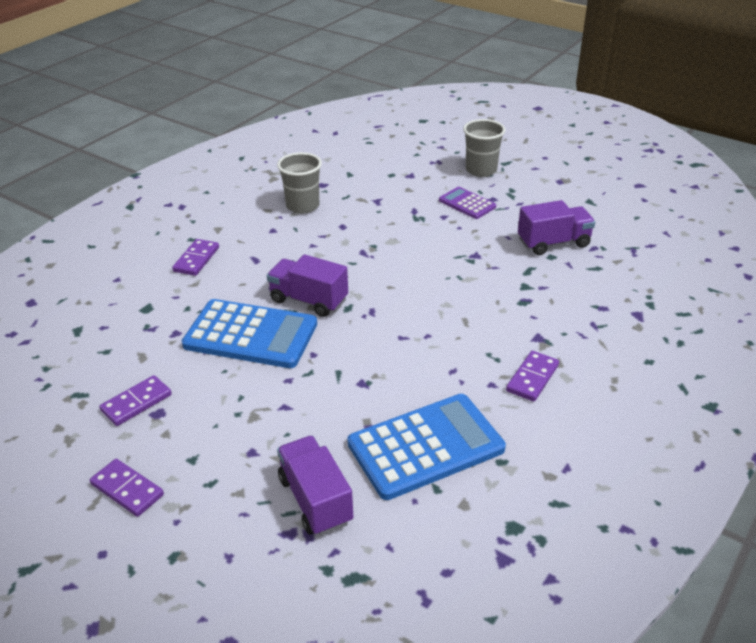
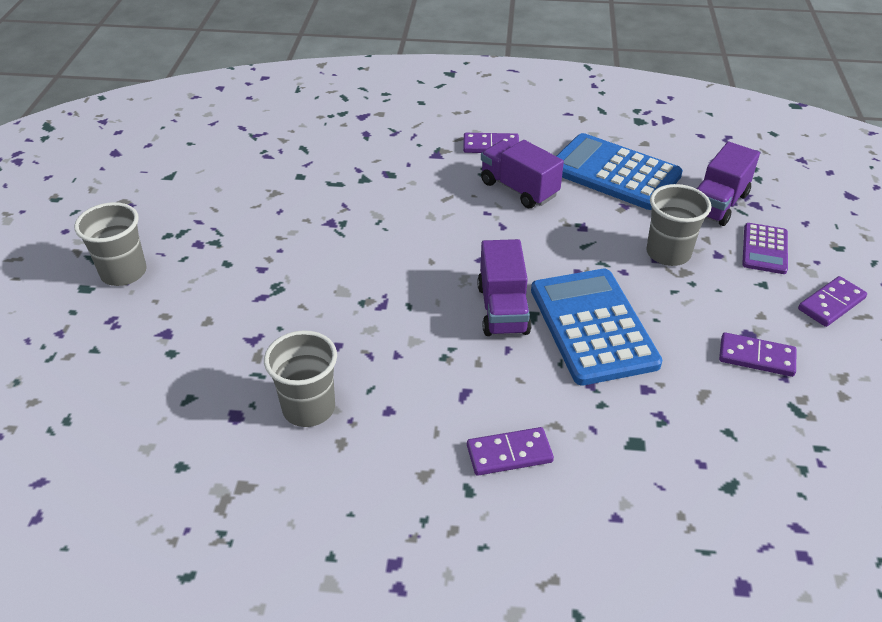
camera: 120 degrees left, 5 degrees up
(127, 490) = (831, 304): purple domino -> purple domino turned 45 degrees clockwise
(283, 419) = (668, 253): none -> grey cup
(467, 203) = (221, 259): purple calculator -> purple calculator (764, 249)
(553, 243) = (273, 180): purple truck -> purple truck (519, 189)

